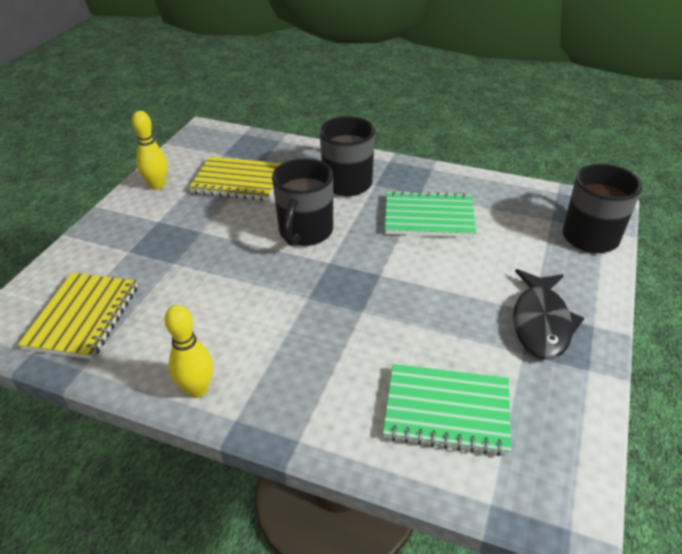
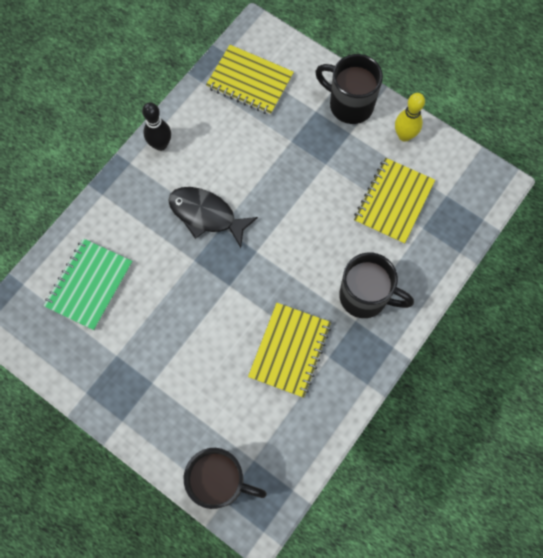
camera: 105 degrees right, 30 degrees up
(197, 389) = (160, 144): yellow bowling pin -> black bowling pin
(305, 232) = (299, 242): black mug -> black mug (349, 104)
(429, 217) = (289, 350): green notebook -> yellow notebook
(541, 323) = (138, 383): black fish -> black fish (206, 215)

